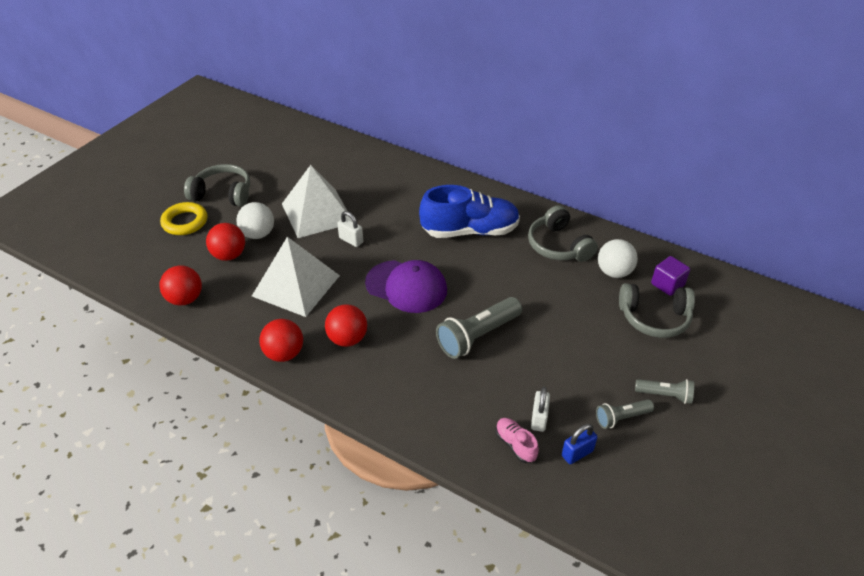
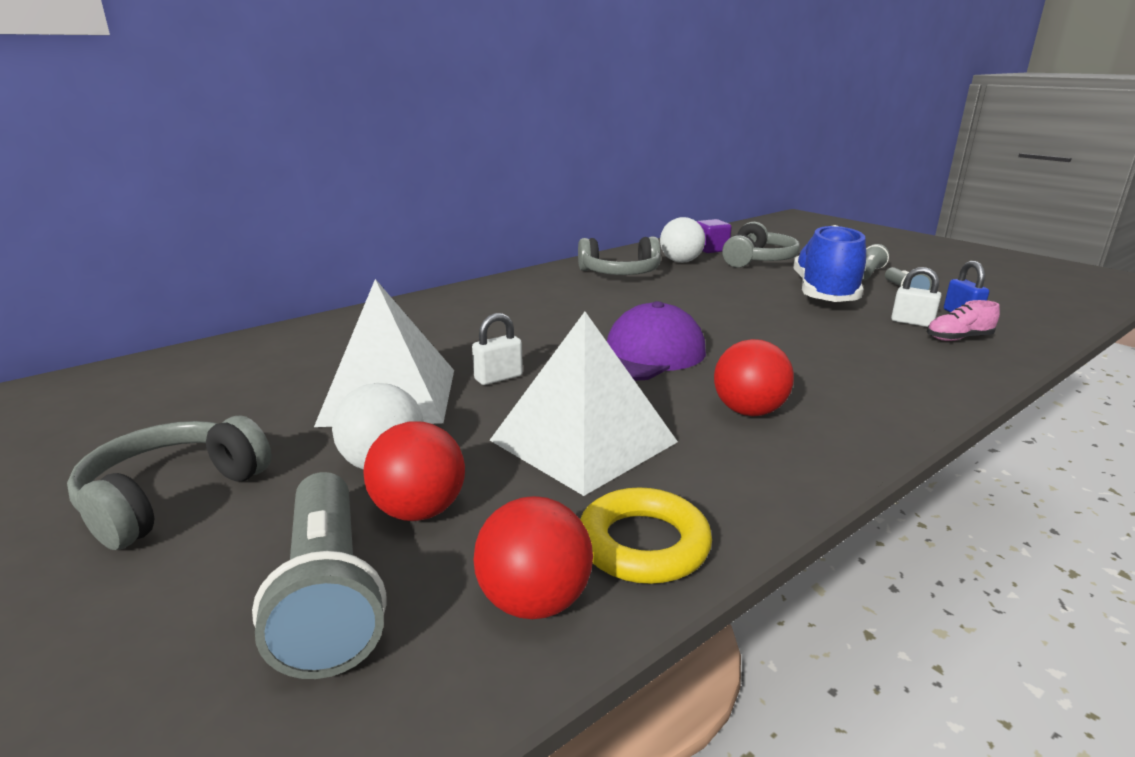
camera: 70 degrees left, 20 degrees down
(185, 222) = (203, 573): yellow ring -> yellow ring (643, 544)
(284, 354) = (774, 475): red ball -> none
(470, 231) = (554, 305): blue shoe -> blue shoe (824, 294)
(478, 336) = (765, 329): grey flashlight -> grey flashlight (329, 594)

